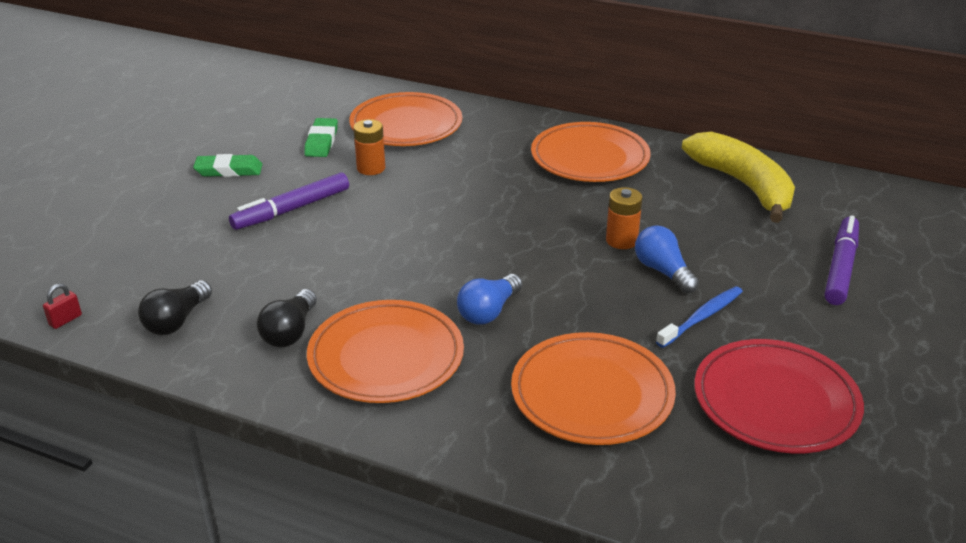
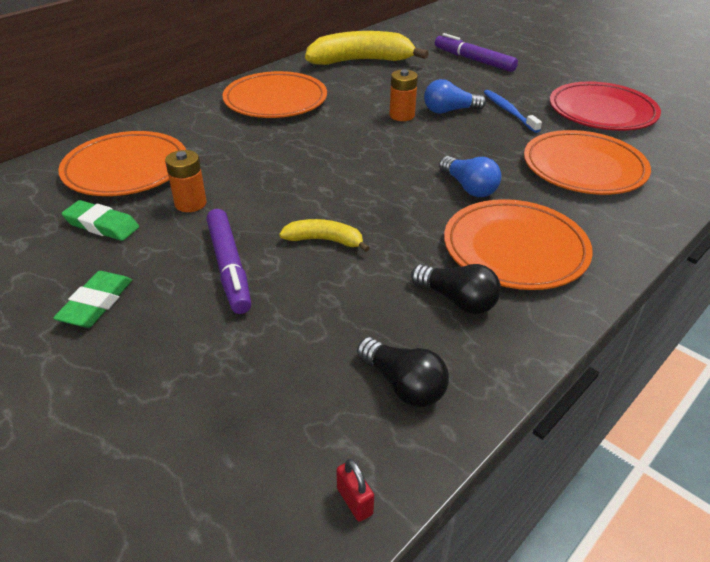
camera: 70 degrees left, 5 degrees up
(349, 245) = (324, 240): none -> yellow banana

